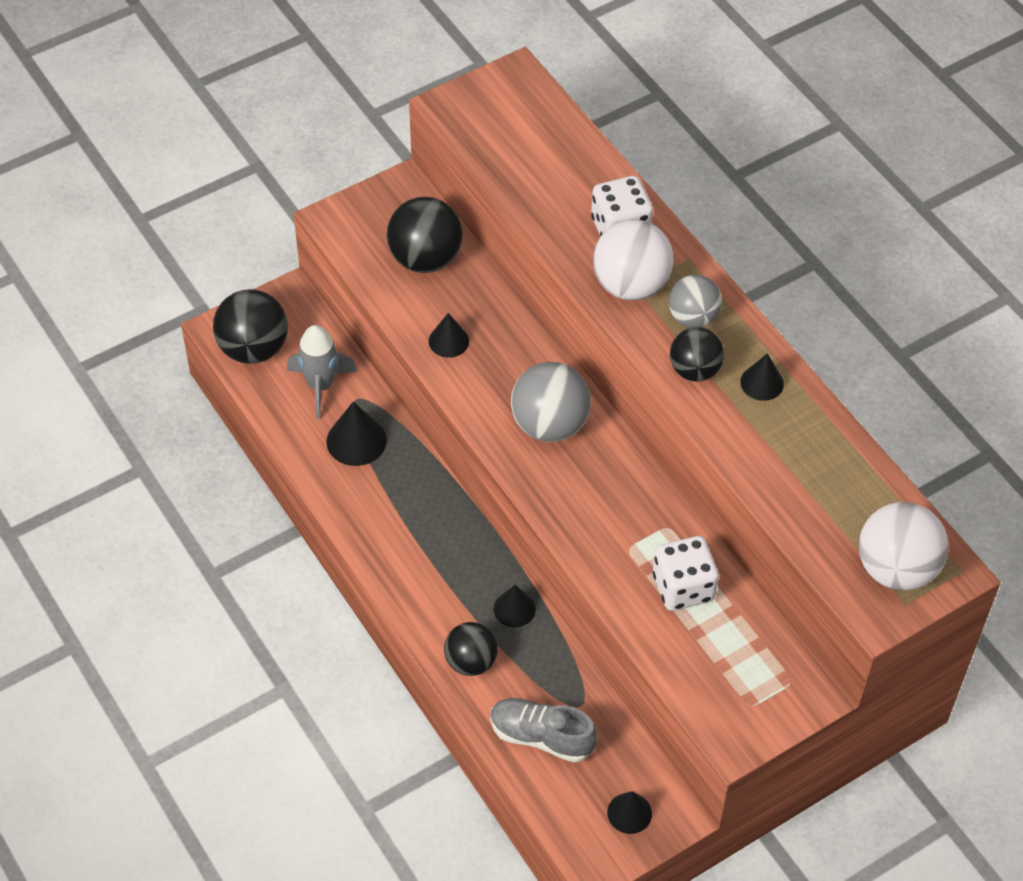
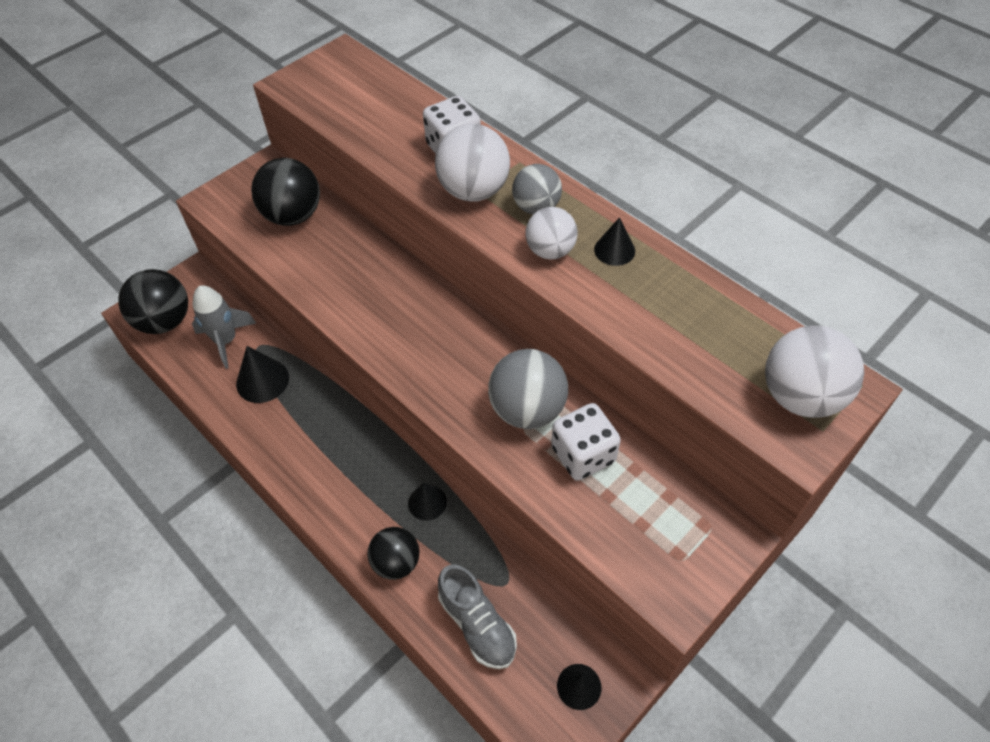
camera: 10 degrees left, 0 degrees up
(448, 341) = (323, 277): black cone -> none
(541, 737) = (477, 624): grey shoe -> grey shoe turned 135 degrees counterclockwise
(549, 424) = (426, 330): grey ball -> grey ball (527, 410)
(694, 370) = (550, 251): black ball -> white ball

